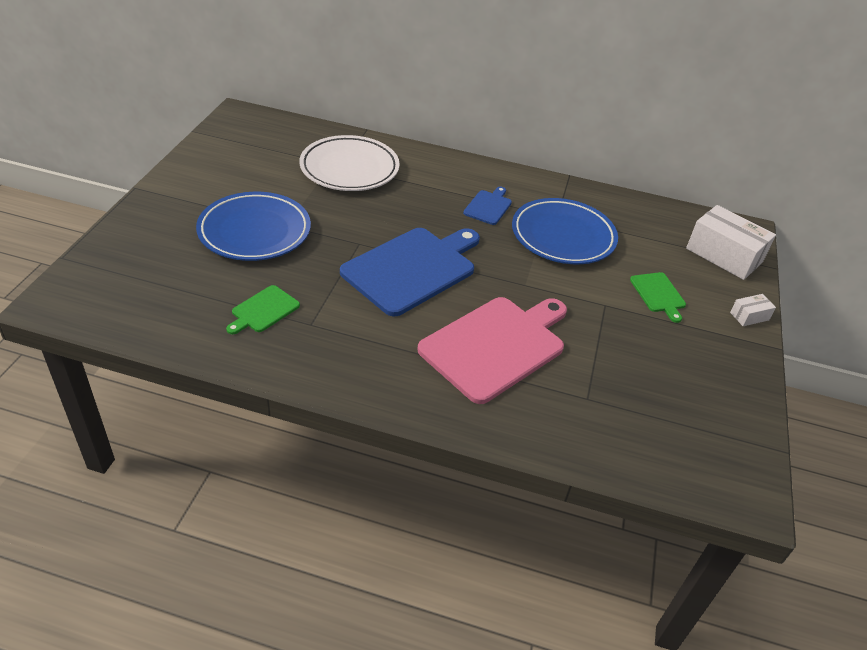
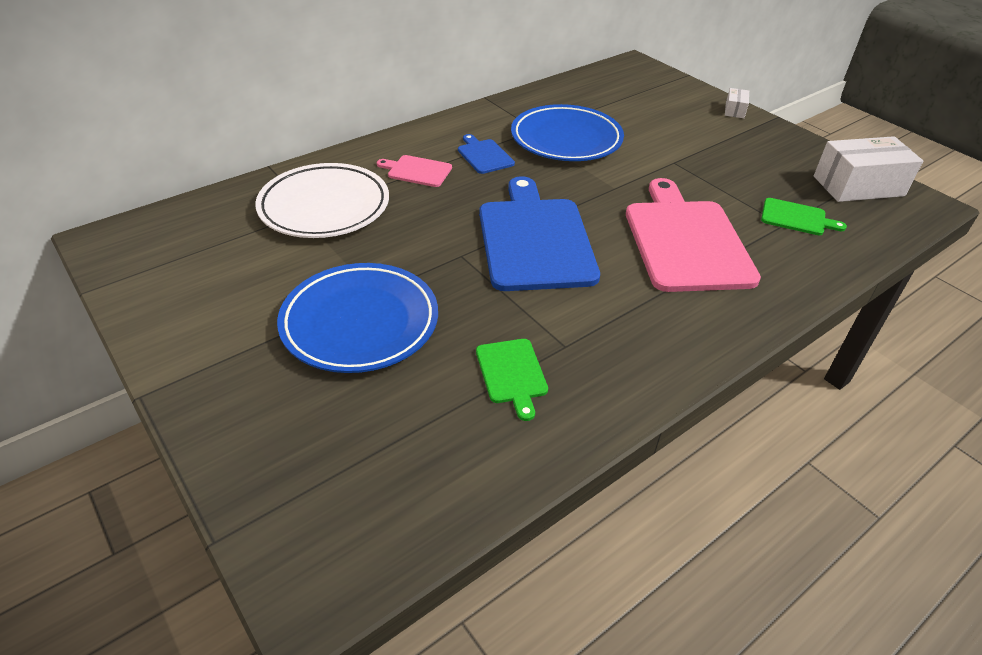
camera: 50 degrees left, 0 degrees up
(432, 186) = (417, 171): none -> pink cutting board
(658, 294) = (680, 133): green cutting board -> green cutting board (796, 218)
(724, 255) = (657, 85): white box -> white box (858, 186)

